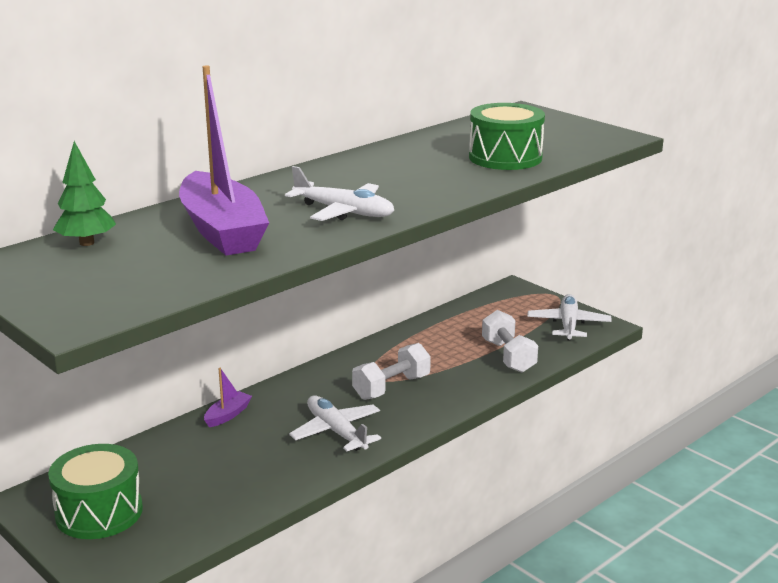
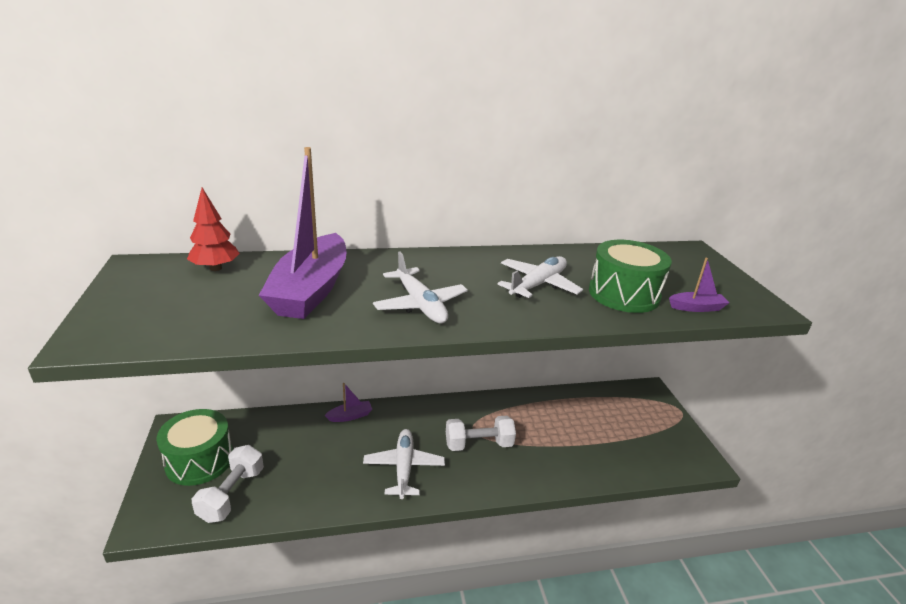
camera: 30 degrees right, 5 degrees up
(86, 243) = (215, 268): green tree -> red tree
(508, 356) = (594, 456): white dumbbell -> white dumbbell (232, 494)
(568, 325) = (670, 446): white plane -> white plane (538, 285)
(572, 151) = (696, 308): none -> purple boat

